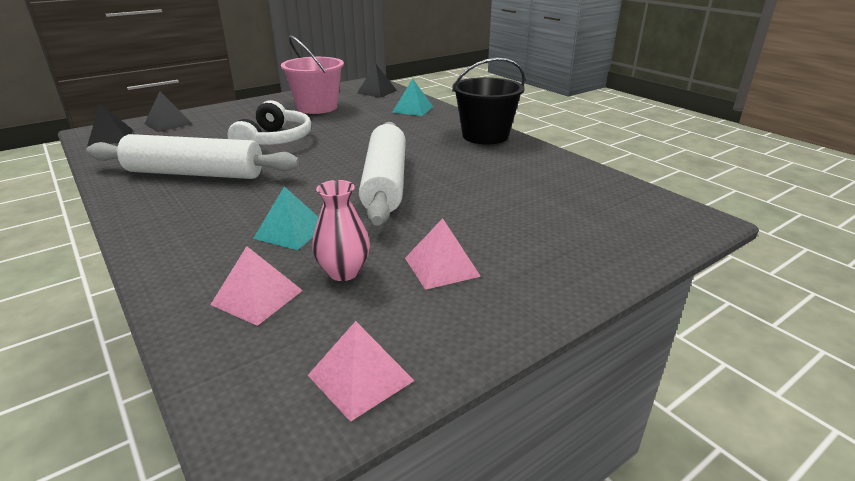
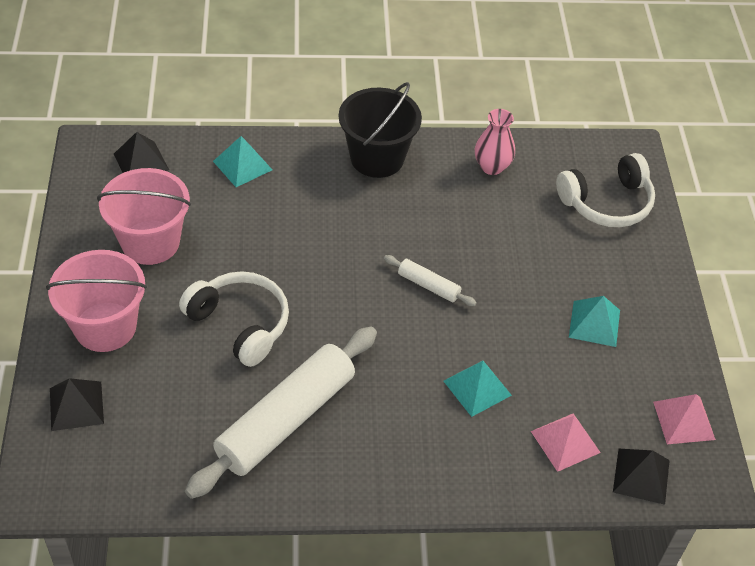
camera: 60 degrees left, 20 degrees up
(110, 137) = (82, 475): black pyramid -> black pyramid (641, 476)
(237, 115) = (105, 327): none -> pink bucket
(343, 272) = (564, 380): pink vase -> pink vase (492, 167)
(385, 182) = (428, 286): white rolling pin -> white rolling pin, size x0.44
(442, 267) = (594, 323): pink pyramid -> turquoise pyramid
(609, 228) = (607, 203): none -> white headphones

